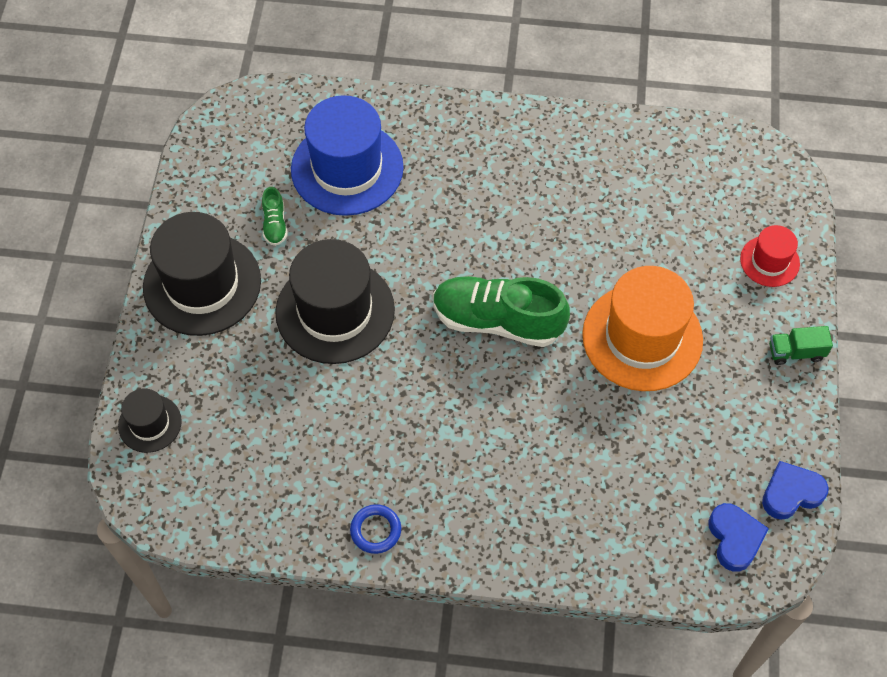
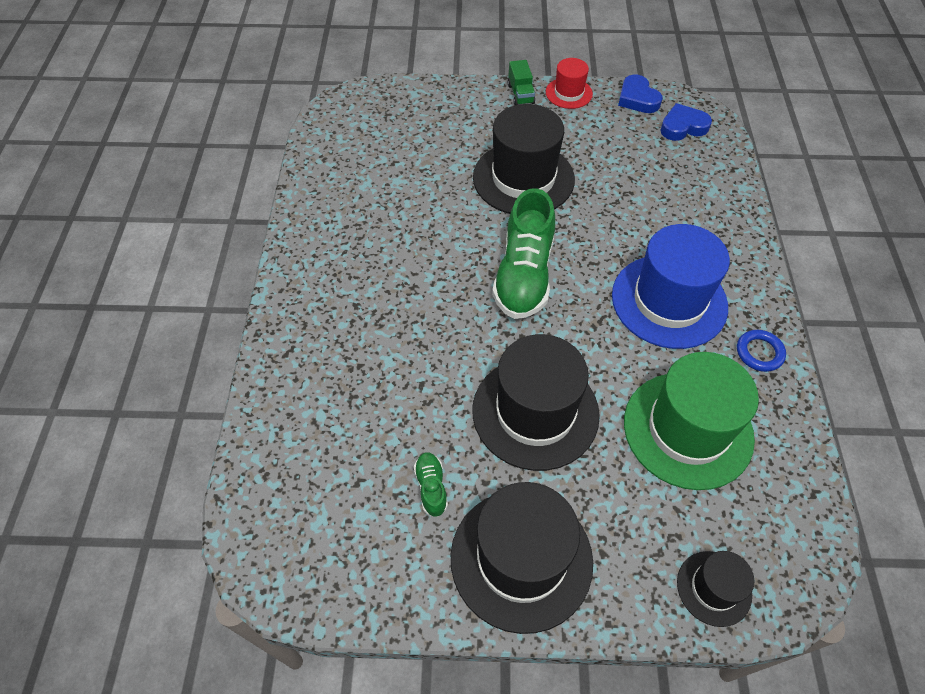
camera: 95 degrees left, 5 degrees down
(275, 224) = (431, 487): green shoe -> green shoe turned 90 degrees counterclockwise
(298, 438) = (688, 429): none -> green hat
(347, 168) = (351, 420): blue hat -> blue hat (669, 301)
(642, 337) = (523, 178): orange hat -> black hat
(769, 261) = (440, 106): red hat -> red hat (569, 93)

